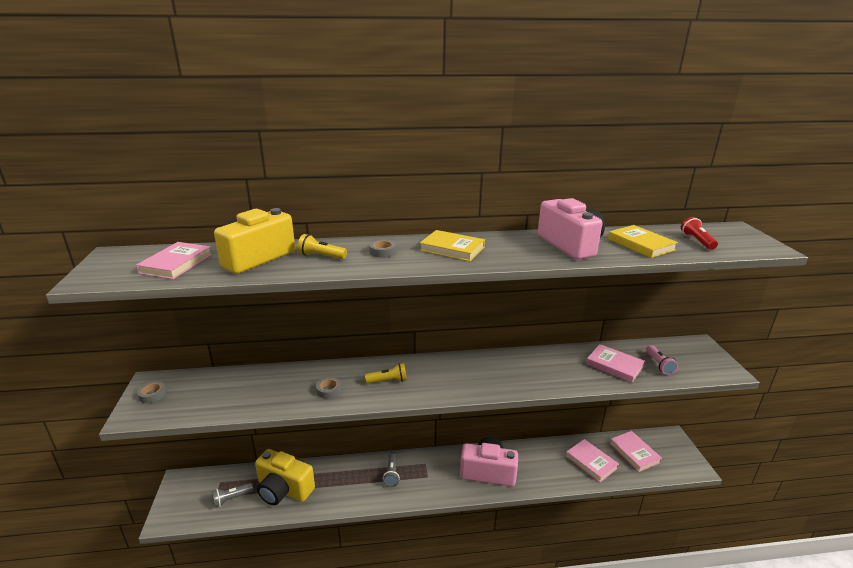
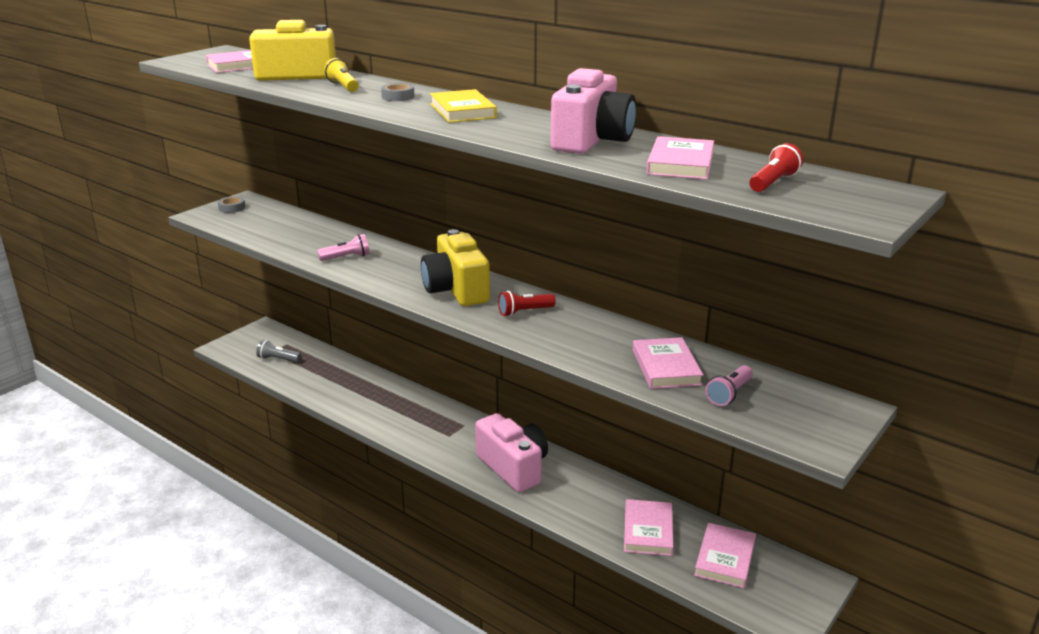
camera: 45 degrees right, 0 degrees up
(283, 490) = (321, 375): yellow camera -> yellow camera (456, 290)
(329, 390) = (346, 257): grey tape -> pink flashlight
(388, 381) = (404, 272): yellow flashlight -> none
(391, 475) = (420, 415): grey flashlight -> none
(500, 370) = (524, 312): none -> red flashlight
(641, 244) = (680, 163): yellow book -> pink book

